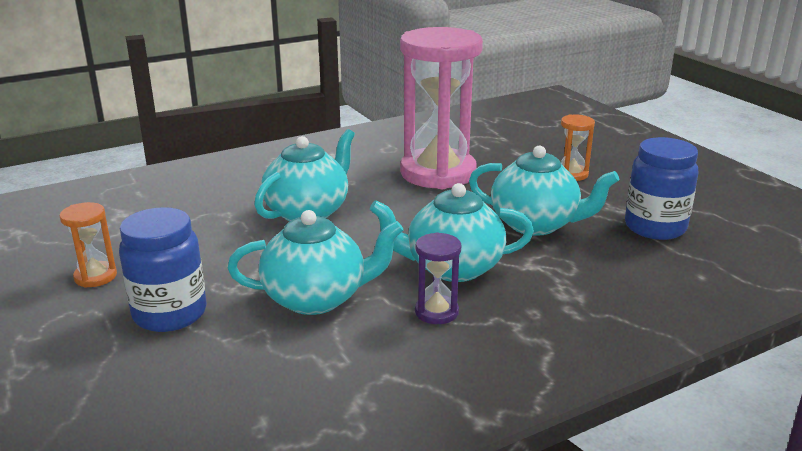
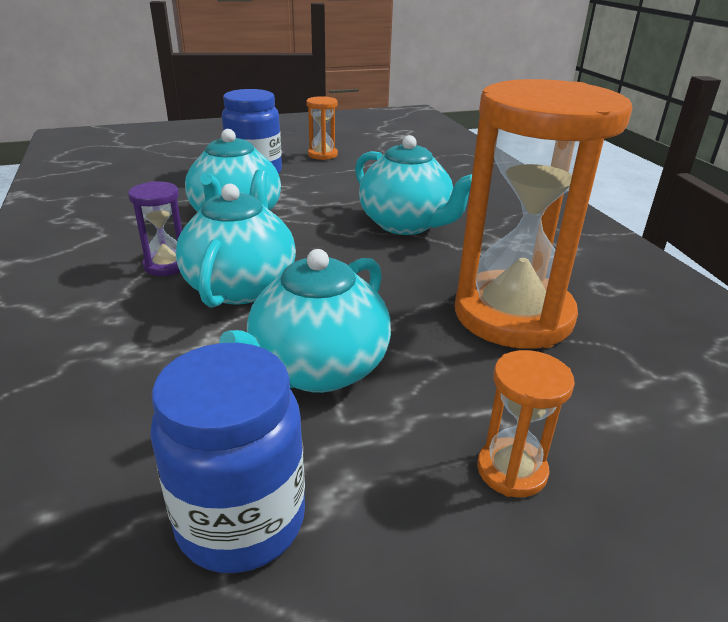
camera: 100 degrees right, 5 degrees up
(438, 173) = (513, 315): pink hourglass -> orange hourglass

